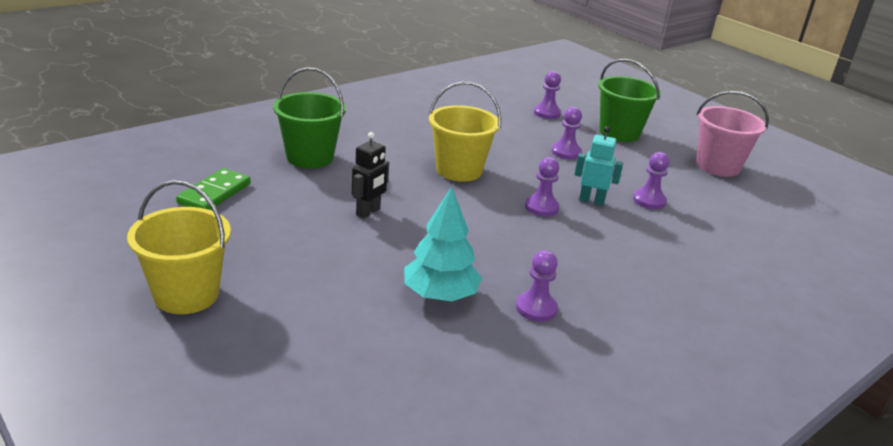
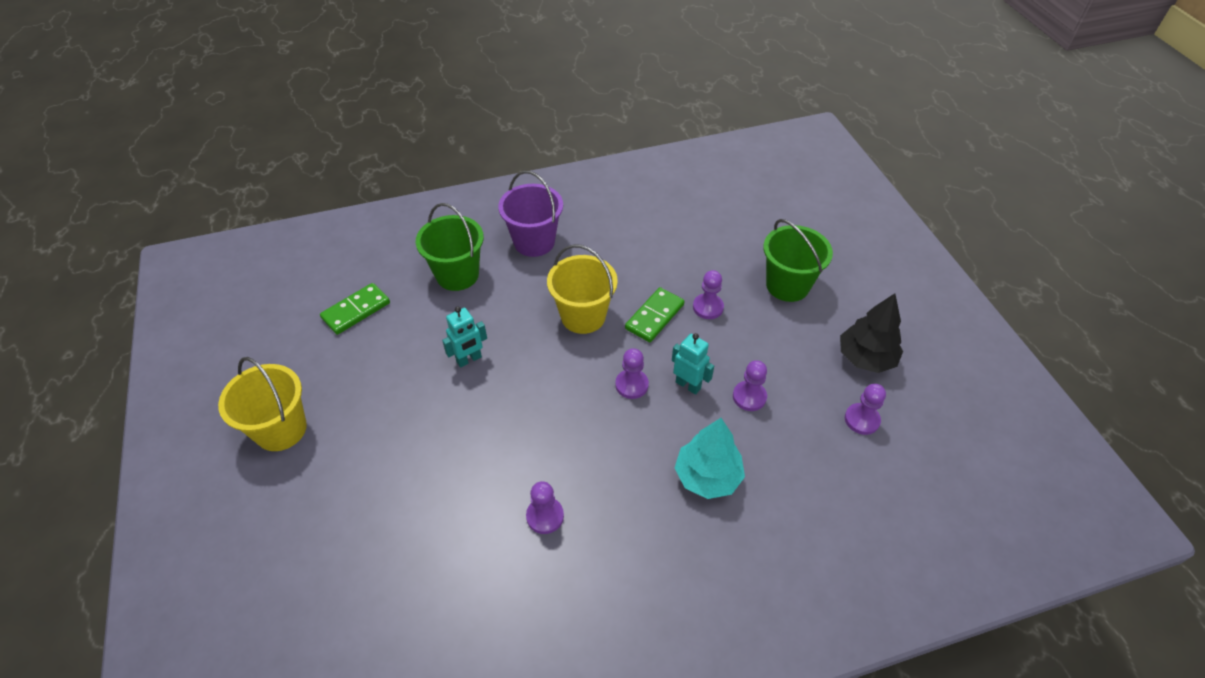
camera: 25 degrees right, 20 degrees up
(368, 212) = (469, 359): black robot -> turquoise robot
(372, 129) = (534, 242): none -> purple bucket
(440, 295) = (472, 479): turquoise tree -> turquoise tree (707, 476)
(525, 163) = (654, 317): none -> green domino
(547, 113) = (726, 241): purple pawn -> purple pawn (862, 420)
(717, 166) = (865, 358): pink bucket -> black tree

